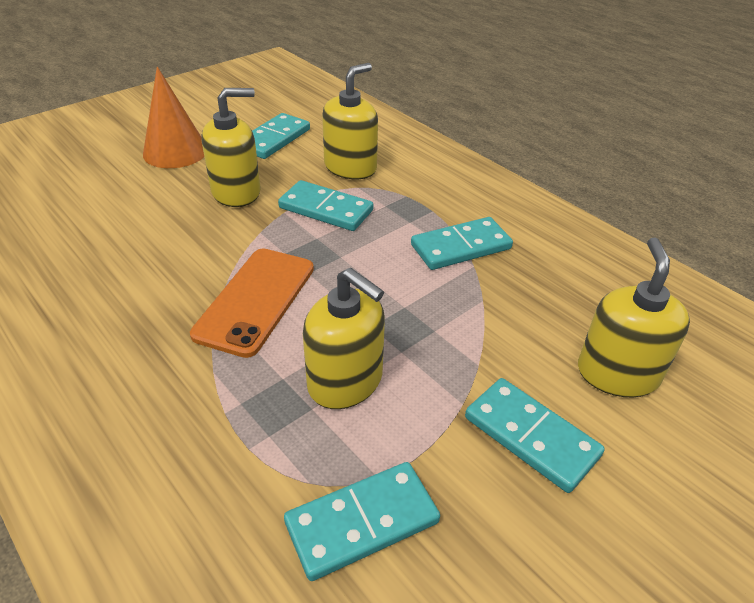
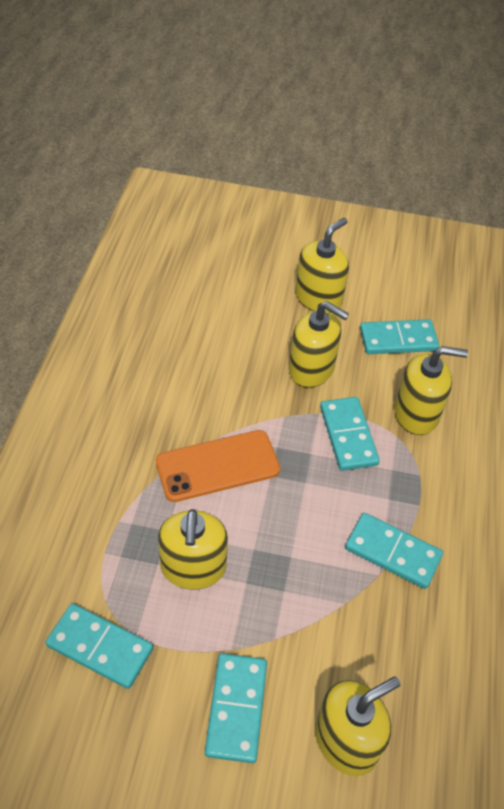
camera: 50 degrees right, 10 degrees up
(175, 151) = (318, 298): orange cone -> yellow soap dispenser

